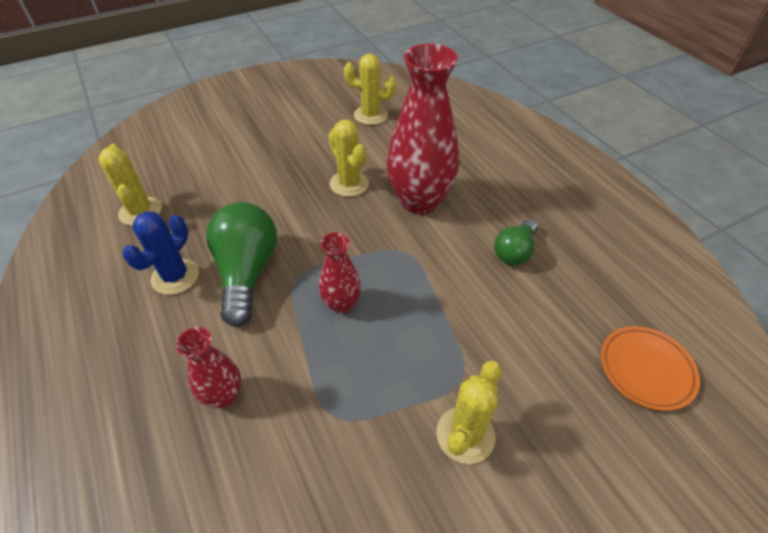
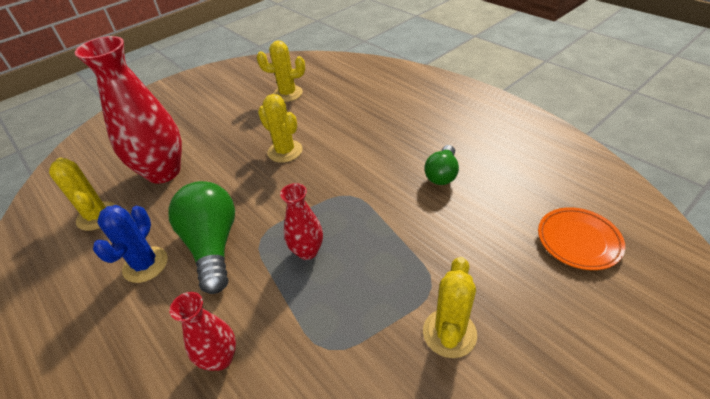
camera: 10 degrees left, 5 degrees down
(419, 201) = (350, 152): red vase -> red vase (163, 172)

